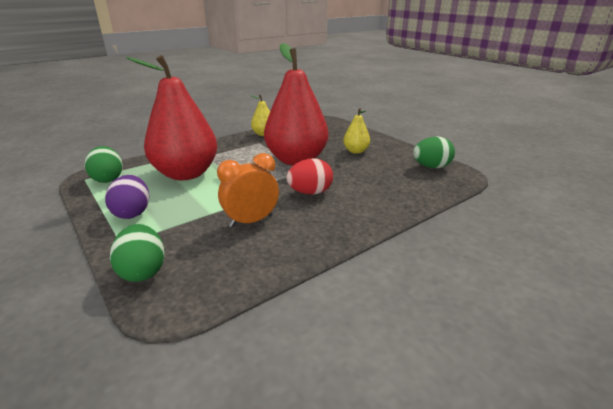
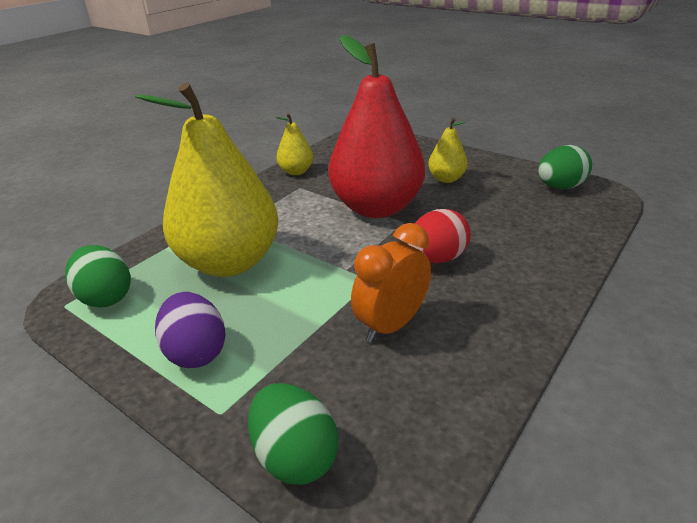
camera: 15 degrees left, 5 degrees up
(186, 174) = (229, 262): red pear -> yellow pear

